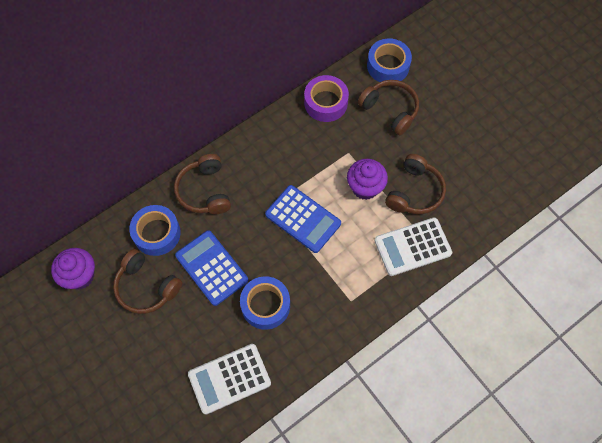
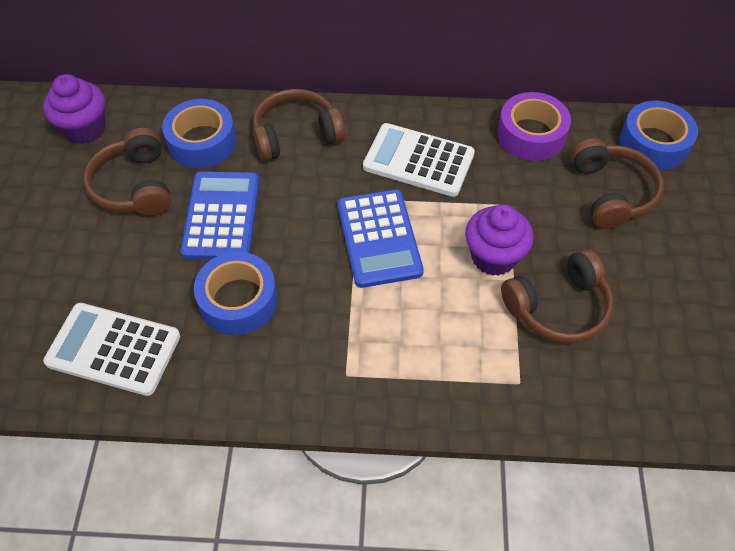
camera: 40 degrees right, 10 degrees down
(204, 191) = (296, 135): brown headphones -> brown headphones turned 45 degrees clockwise
(412, 247) = (492, 372): white calculator -> white calculator (418, 161)

